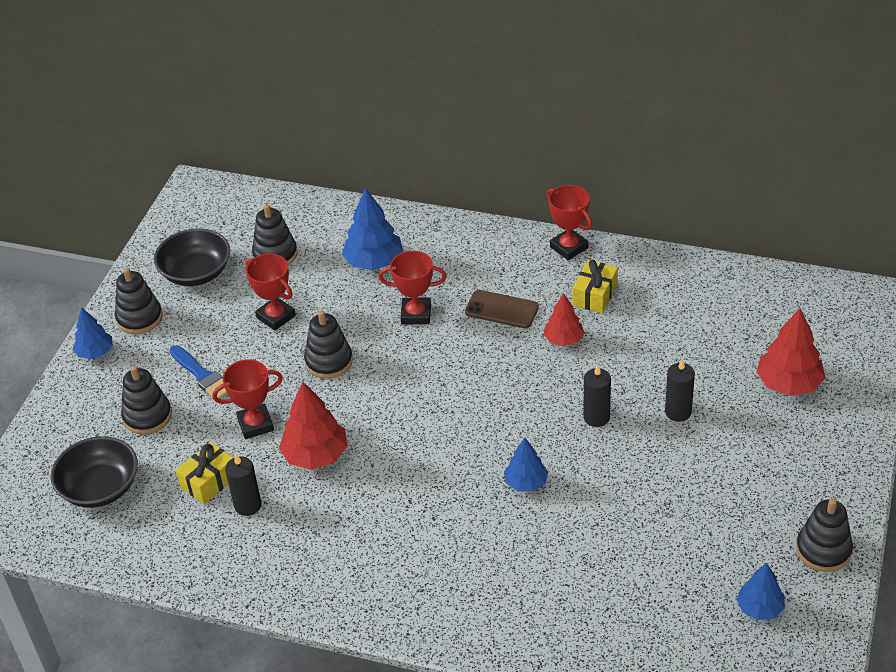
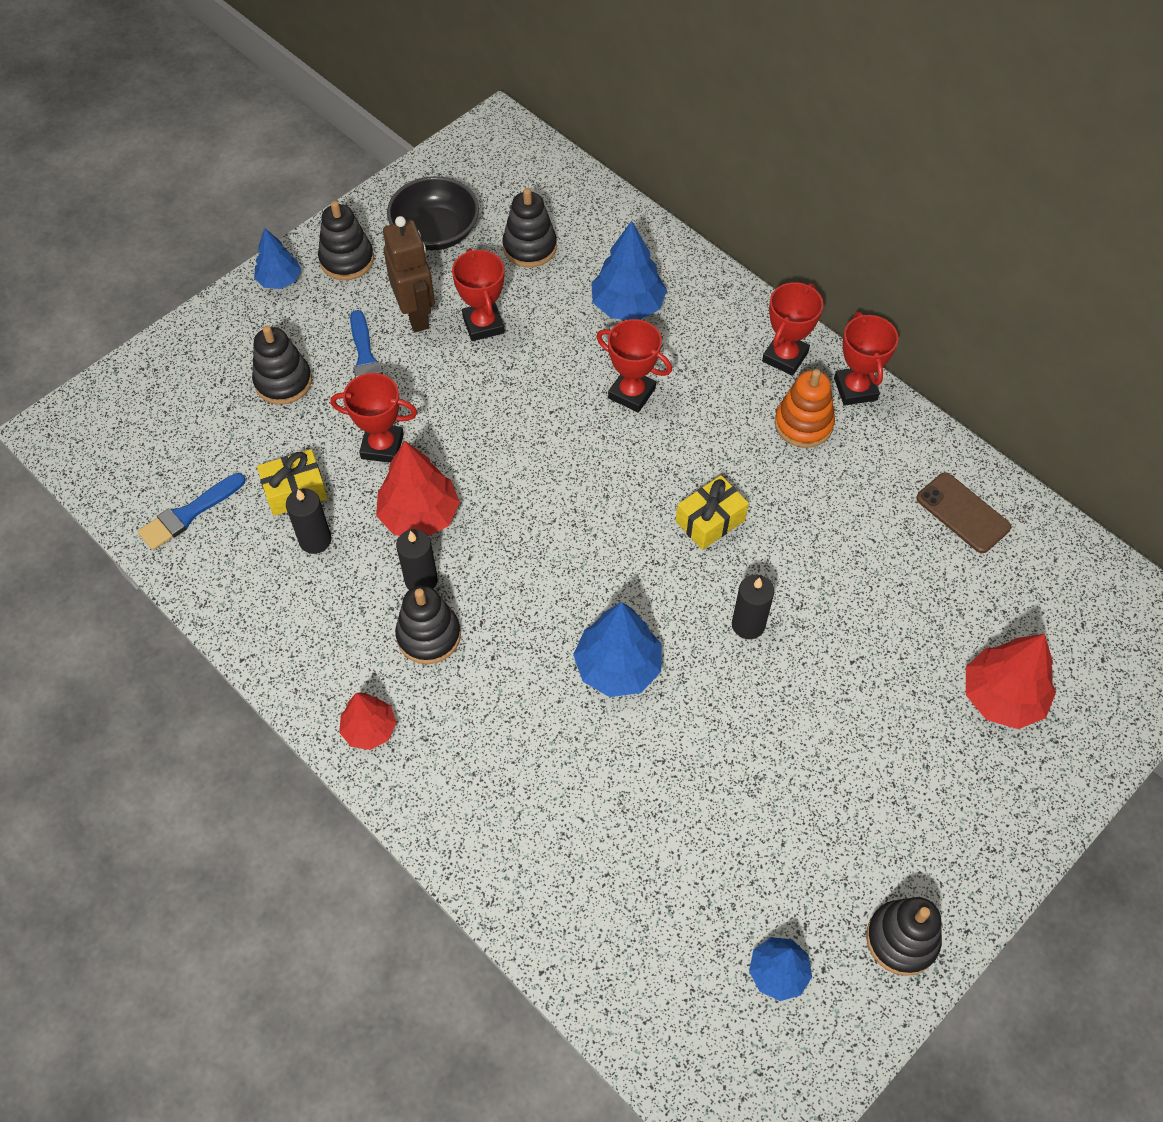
camera: 25 degrees right, 15 degrees up
(100, 488) = (188, 443): black bowl -> none
(135, 533) = (188, 514): none -> blue brush
(220, 331) = (416, 315): none -> brown robot
(329, 361) = (504, 407): black stacking toy -> black stacking toy (428, 635)
(501, 310) = (729, 433): brown phone -> brown phone (962, 513)
(507, 248) = (785, 357): none -> red trophy
(526, 483) = (618, 667): blue tree -> blue tree, size x1.59
(549, 283) = (803, 424): none -> orange stacking toy
(563, 339) = (774, 505): red tree -> red tree (369, 729)
(595, 295) = (846, 466): yellow gift -> yellow gift (710, 521)
(678, 412) = (846, 666): black candle -> black candle (421, 580)

